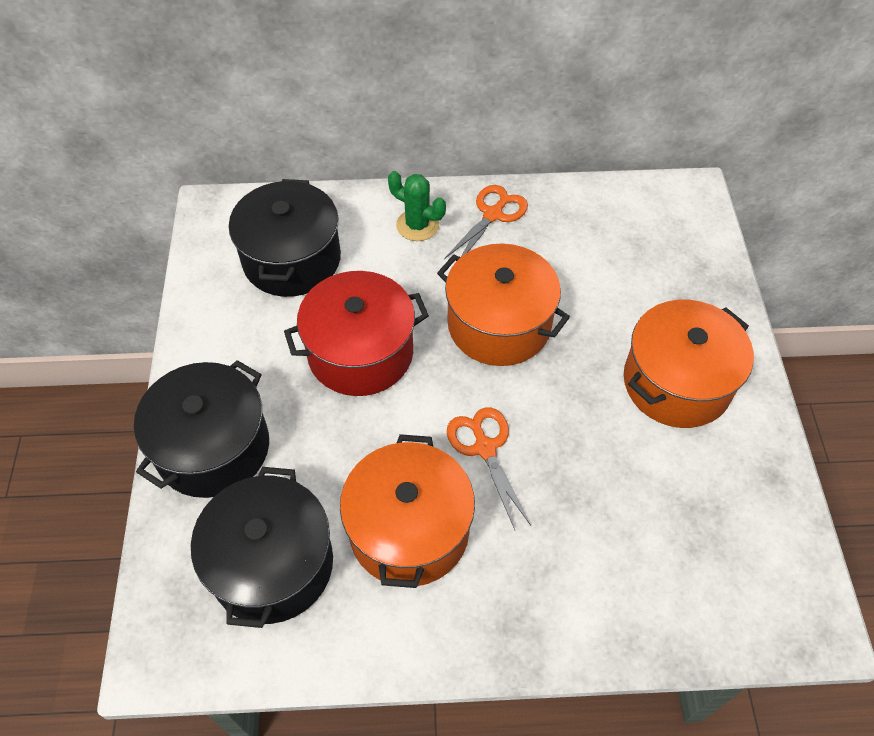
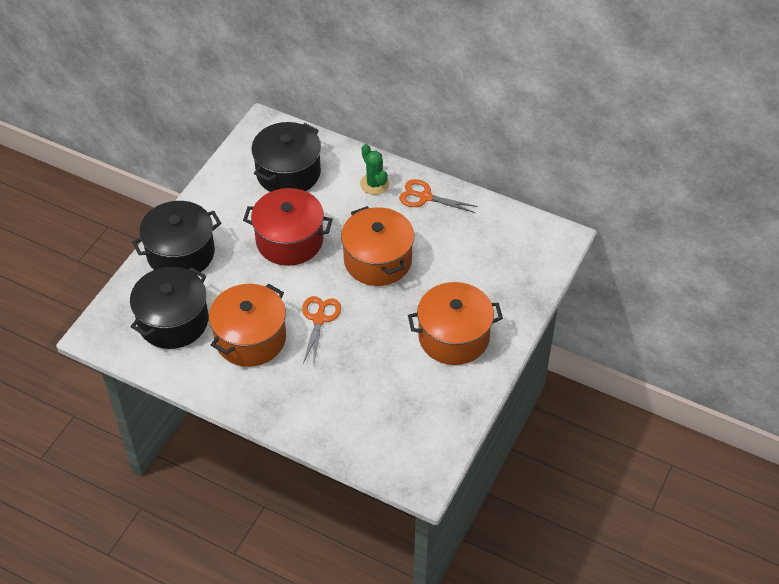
camera: 30 degrees right, 5 degrees down
(493, 214) = (424, 197): orange scissors -> orange scissors turned 135 degrees counterclockwise

